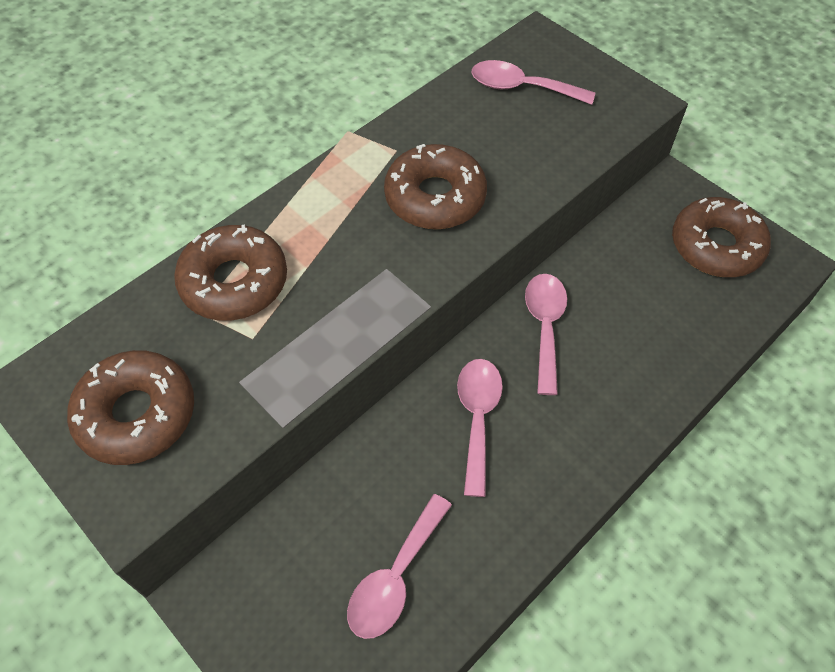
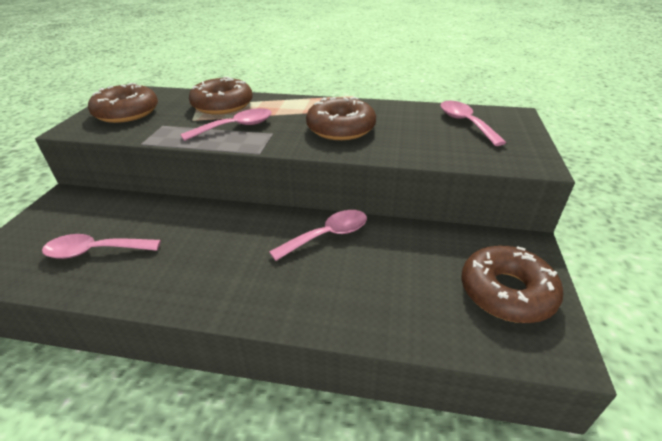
camera: 55 degrees right, 20 degrees down
(477, 418) = (231, 237): pink spoon -> pink spoon (236, 127)

